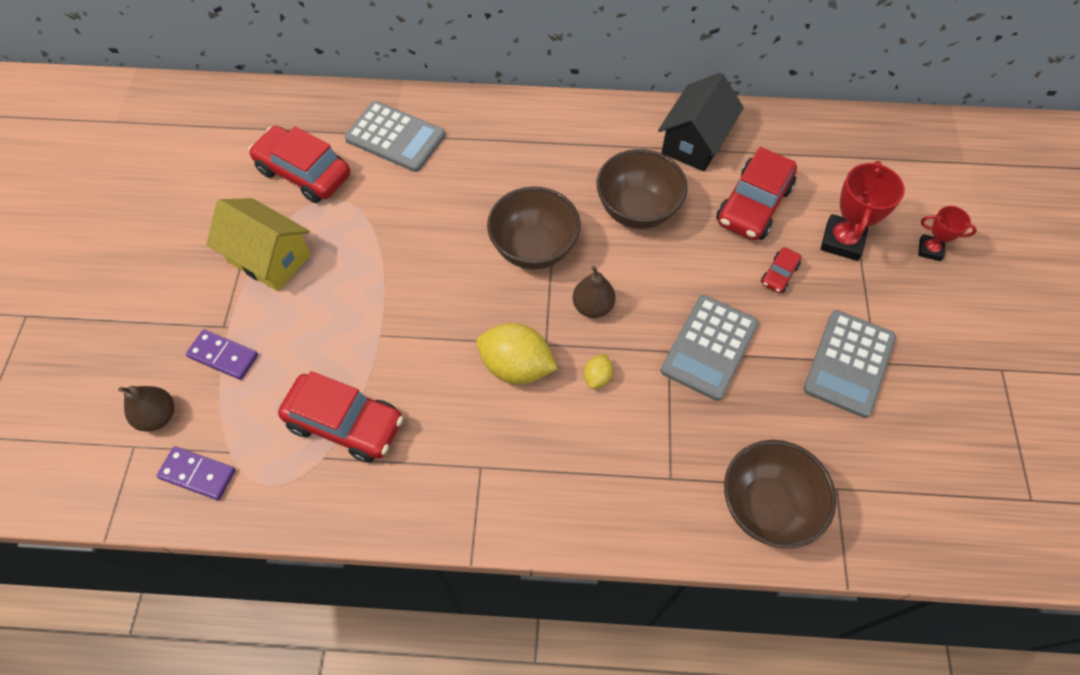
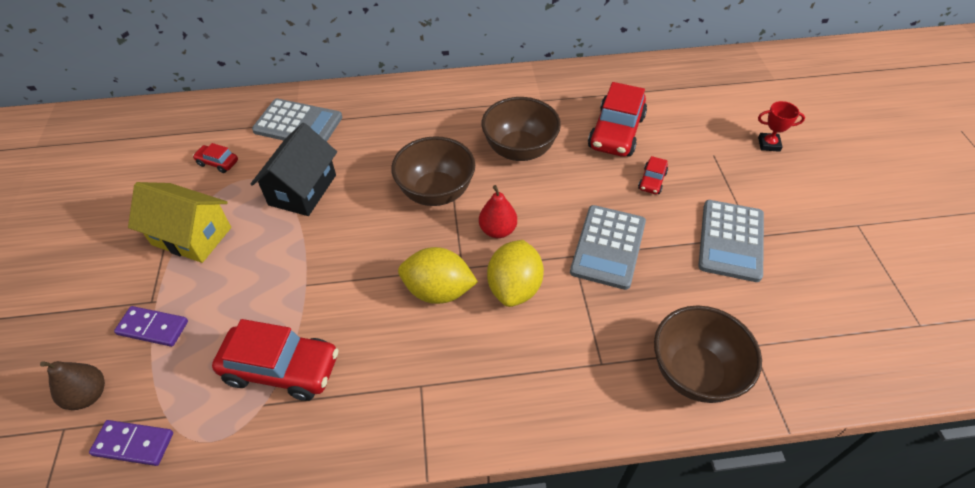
camera: 10 degrees left, 10 degrees down
(304, 173) = (218, 163): red car -> red car, size x0.47
(592, 306) = (498, 230): brown pear -> red pear
(597, 377) = (514, 287): yellow lemon -> yellow lemon, size x2.09
(695, 142) = (556, 93): black house -> black house (302, 190)
(842, 241) = (696, 148): red trophy -> none

